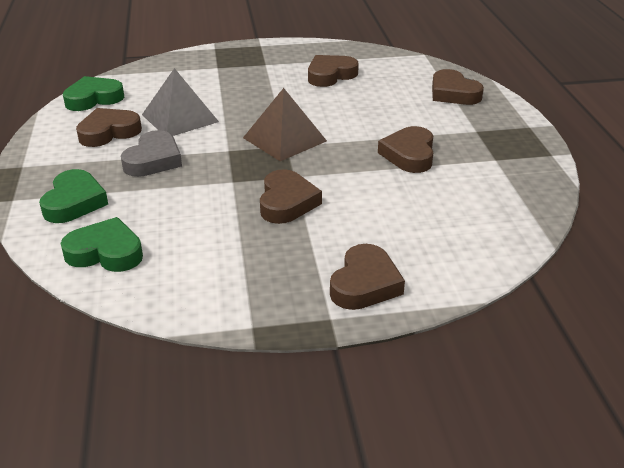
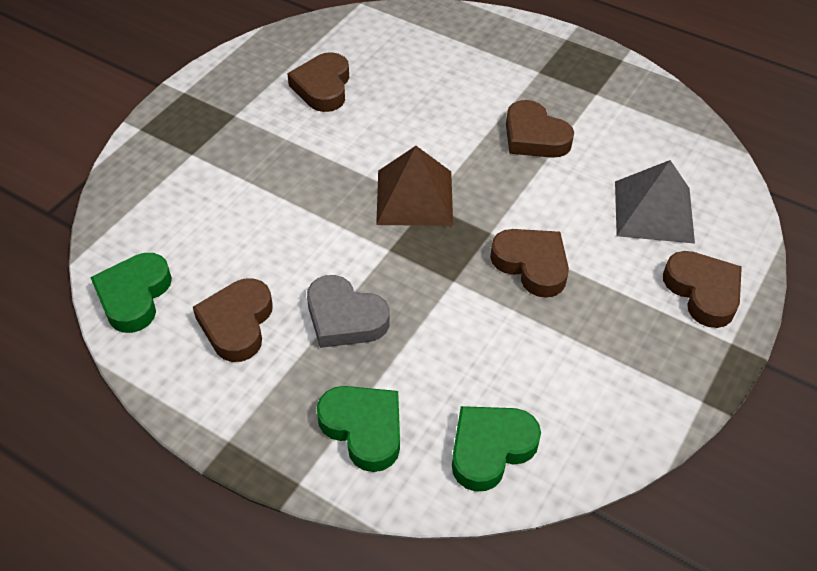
camera: 50 degrees left, 15 degrees up
(153, 160) = (344, 318): grey heart -> grey heart turned 150 degrees clockwise
(180, 118) = (275, 248): grey pyramid -> grey pyramid (653, 211)
(453, 93) = (459, 38): brown heart -> none

